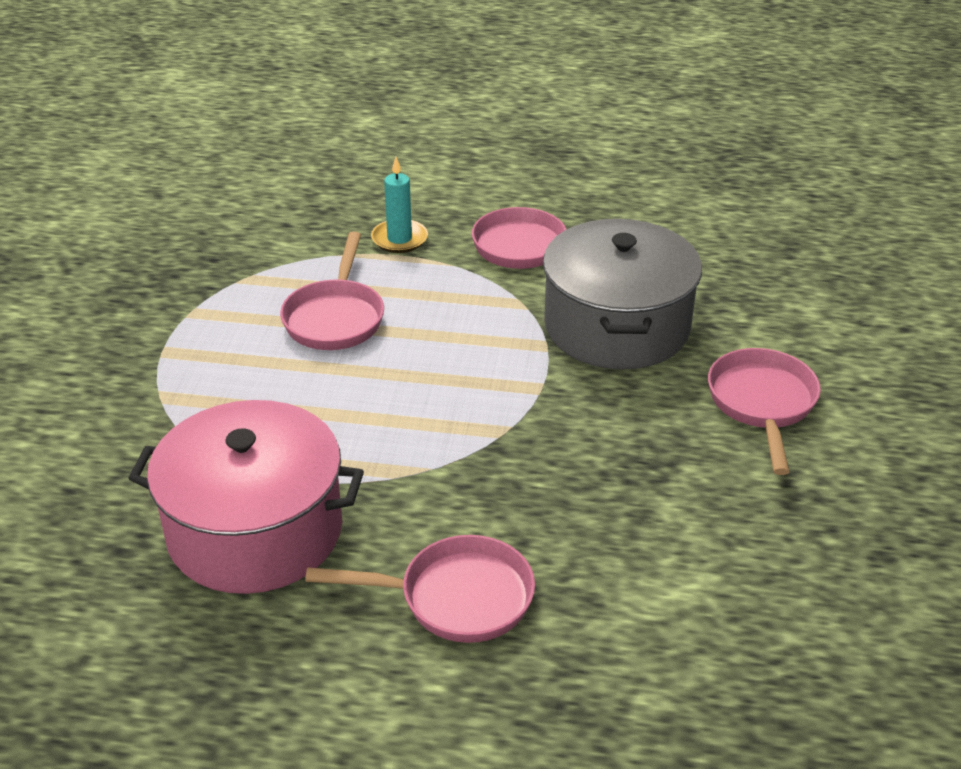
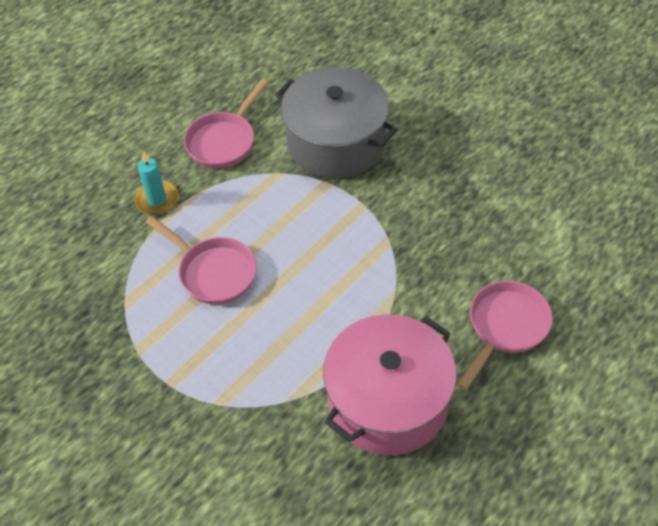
camera: 55 degrees left, 15 degrees up
(762, 404) = (448, 120): pink pan -> none

